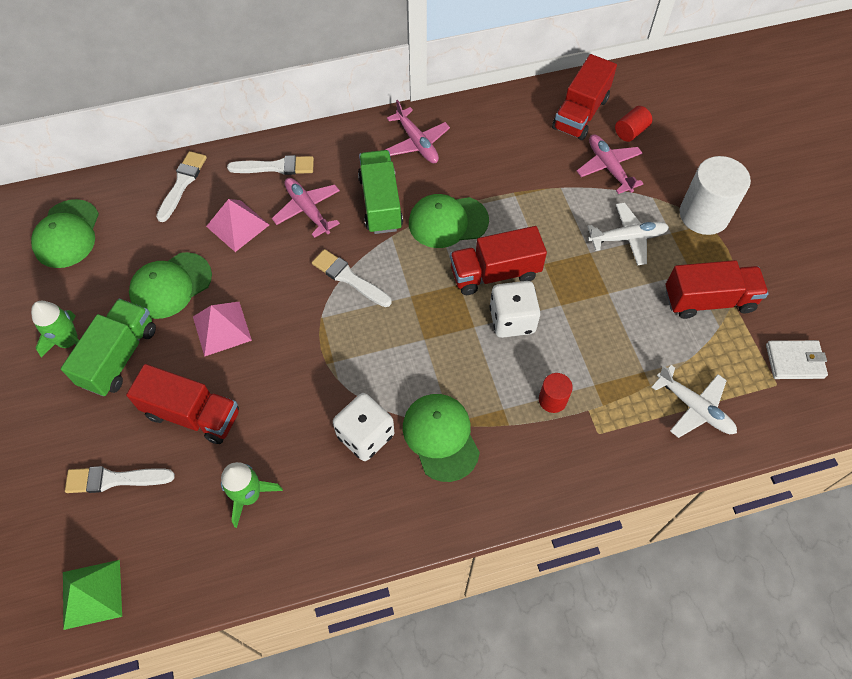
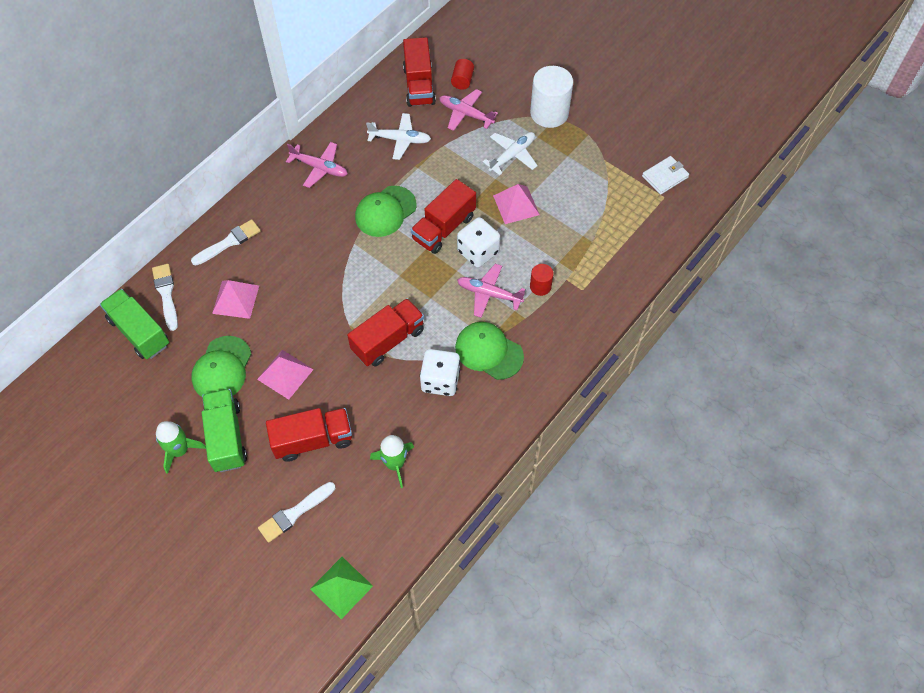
camera: 35 degrees left, 0 degrees up
(67, 234) = (107, 381): green cap -> none
(308, 210) = (279, 259): pink plane -> pink plane (489, 294)
(349, 278) = (347, 288): white brush -> none
(380, 203) = (328, 225): green truck -> green truck (139, 332)
(592, 293) = (516, 205): none -> pink pyramid
(694, 407) = (627, 240): white plane -> white plane (400, 140)
(709, 300) = (590, 168): red truck -> red truck (388, 340)

